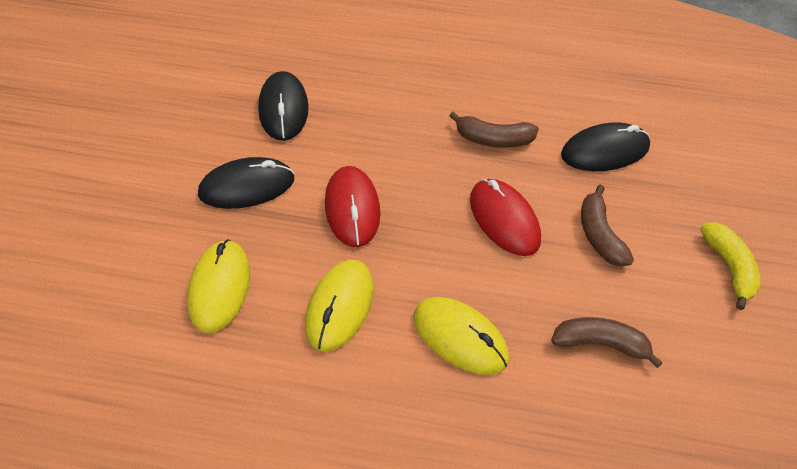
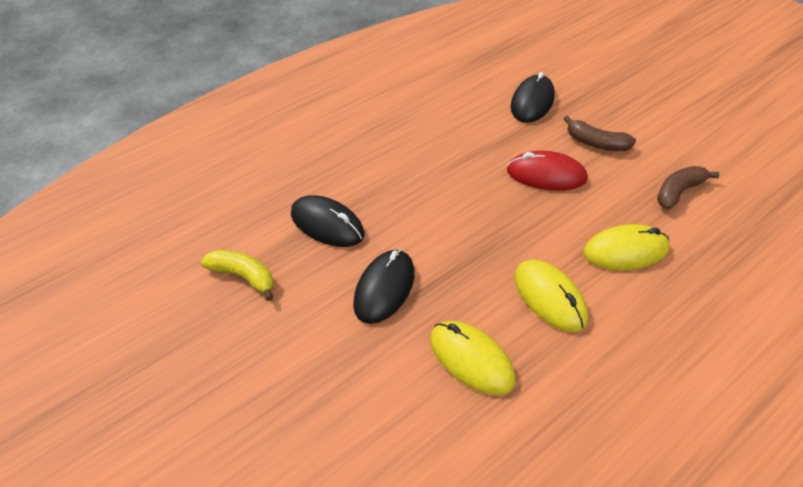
camera: 50 degrees left, 5 degrees down
(352, 208) = (465, 241): red mouse -> none
(493, 139) = (473, 140): brown banana -> none
(729, 267) = (663, 110): yellow banana -> yellow banana (243, 276)

